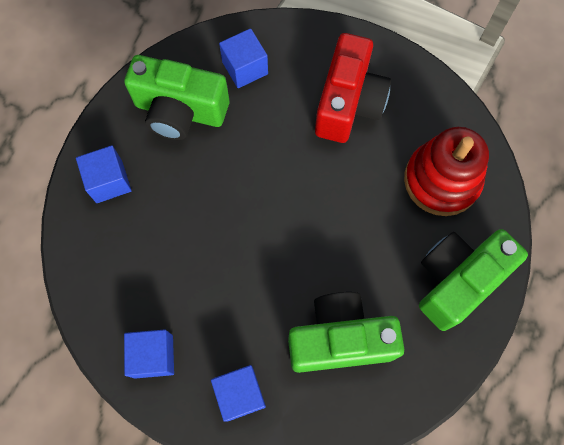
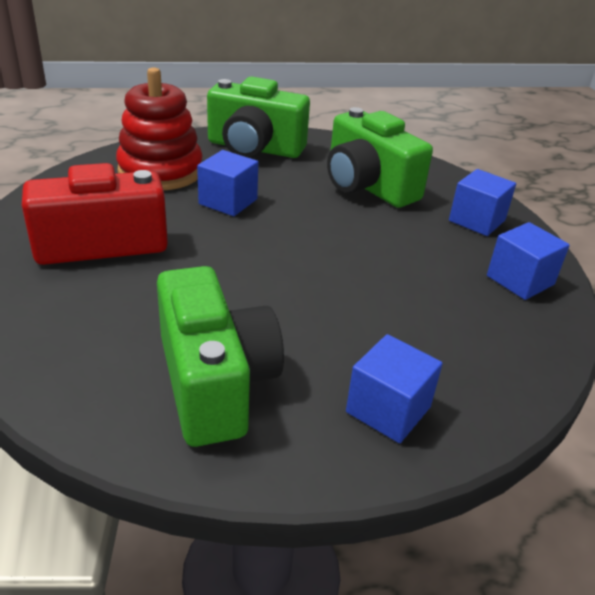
camera: 125 degrees left, 35 degrees down
(245, 68) = (94, 344): blue cube -> blue cube (228, 201)

